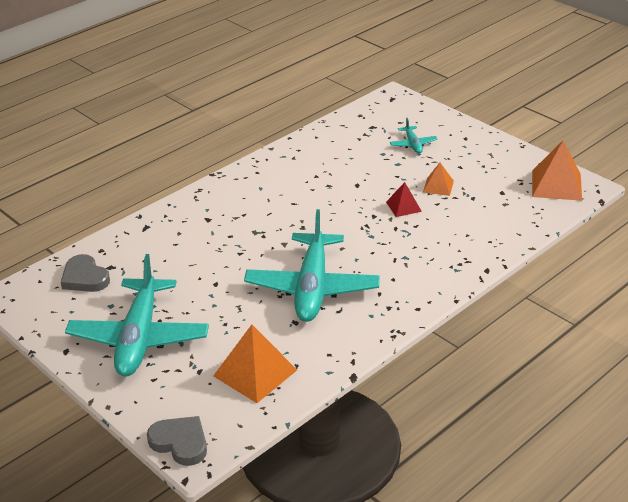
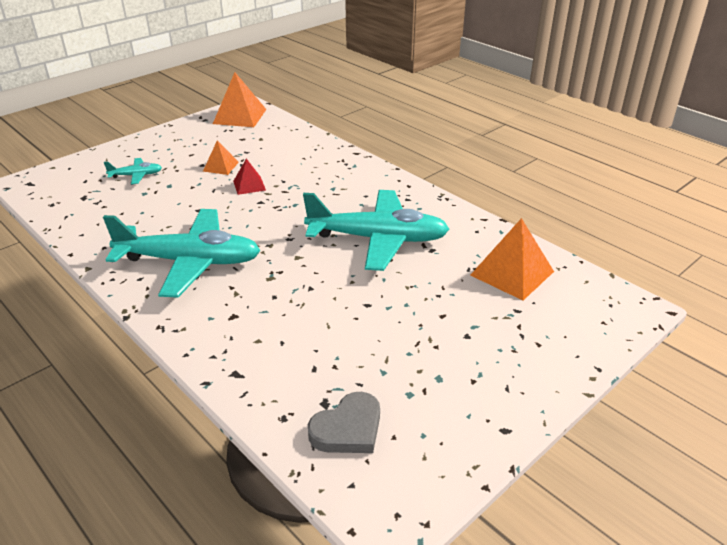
camera: 90 degrees left, 0 degrees up
(139, 338) = (471, 361): turquoise plane -> turquoise plane (190, 262)
(180, 443) = (625, 318): grey heart -> none

